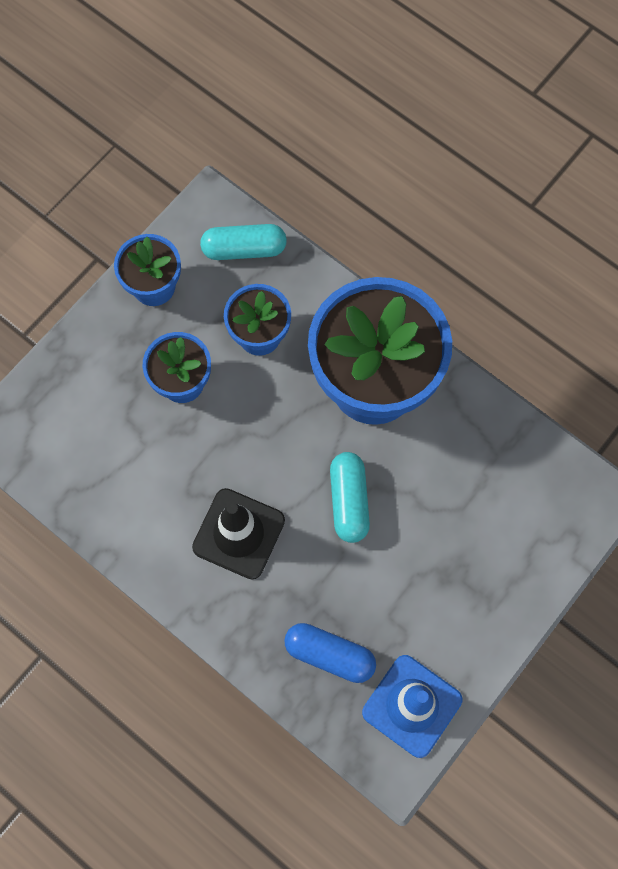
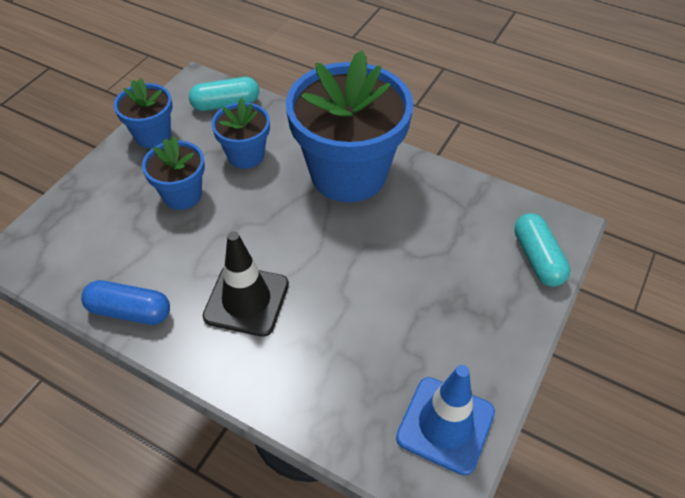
camera: 10 degrees left, 20 degrees down
(329, 654) = (352, 391): blue capsule -> blue capsule (130, 311)
(349, 501) = (345, 260): turquoise capsule -> turquoise capsule (537, 258)

